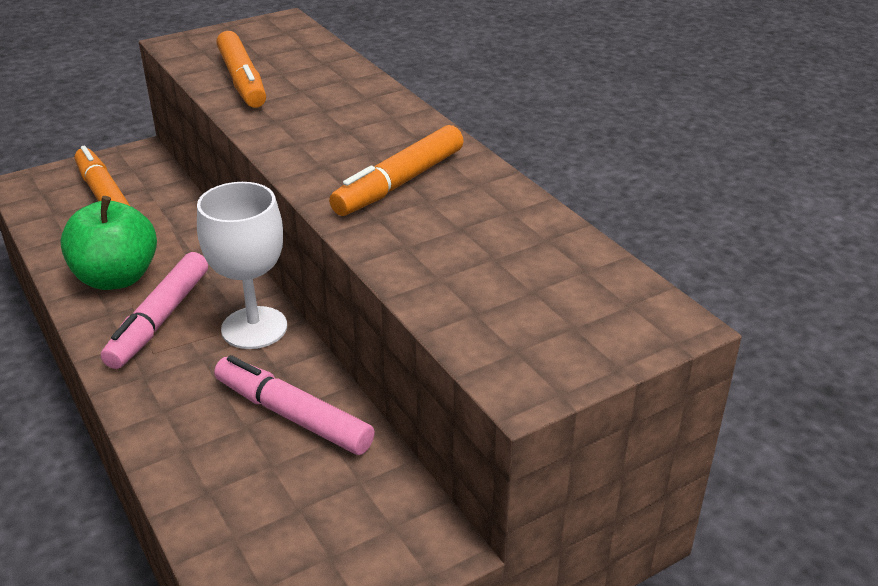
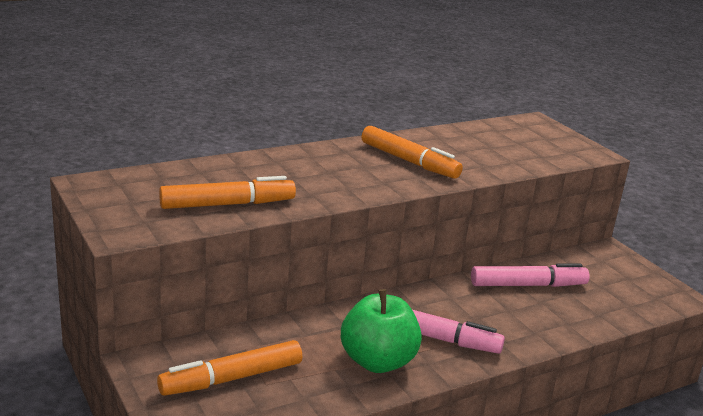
camera: 90 degrees left, 10 degrees down
(254, 328) = (441, 297): white goblet -> none
(293, 416) = (528, 285): pink marker -> pink marker turned 135 degrees counterclockwise

